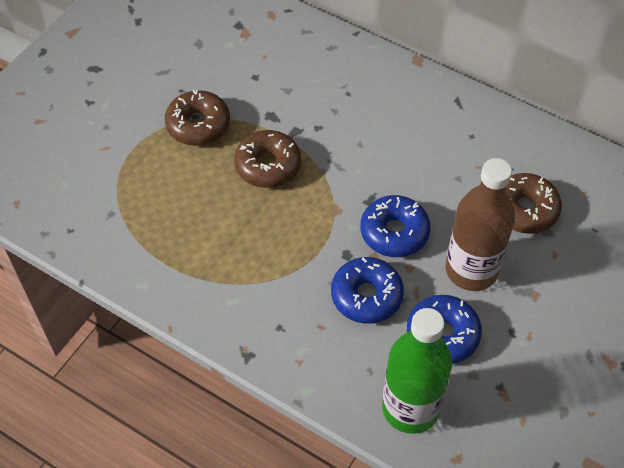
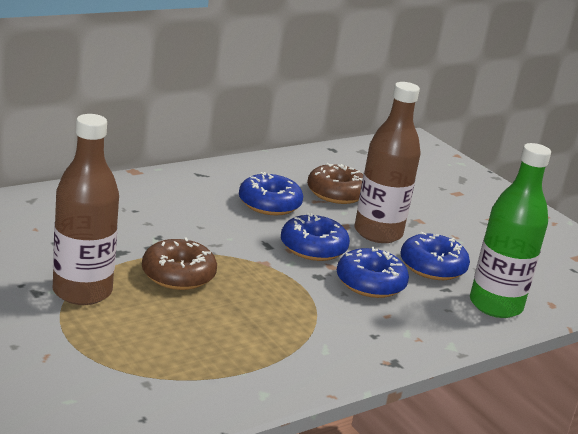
camera: 70 degrees left, 30 degrees down
(198, 125) = (82, 292): brown donut -> brown bottle
(448, 170) = (269, 204): none -> blue donut

